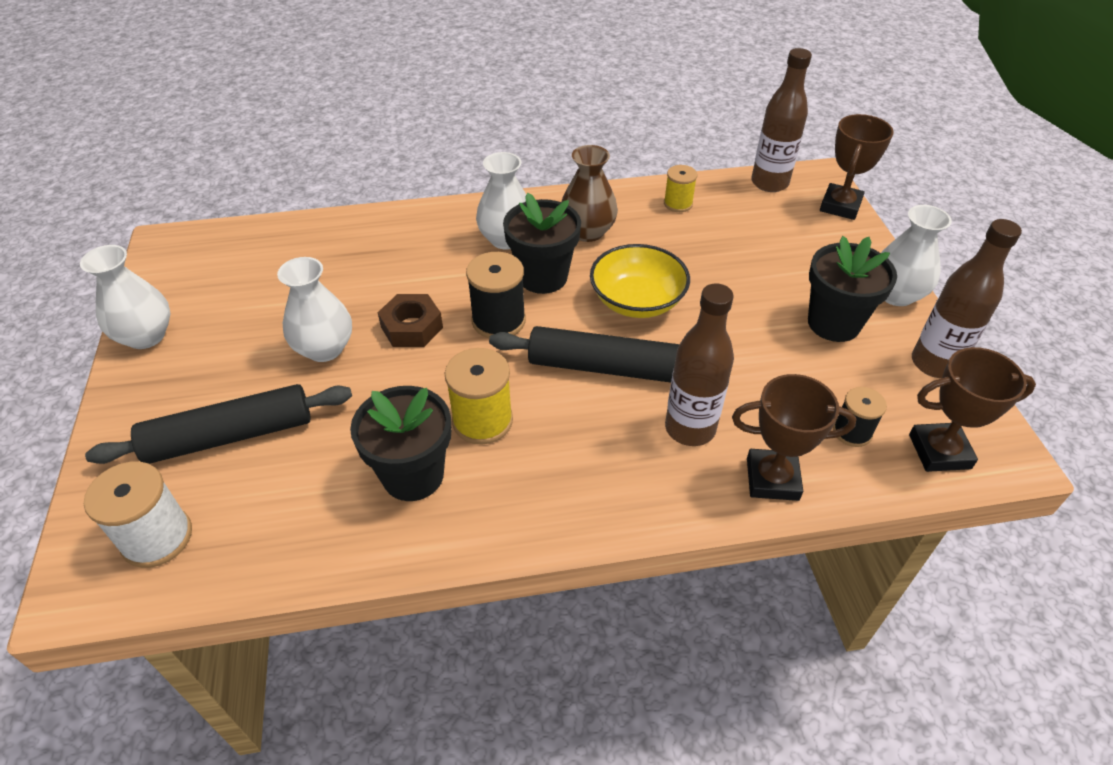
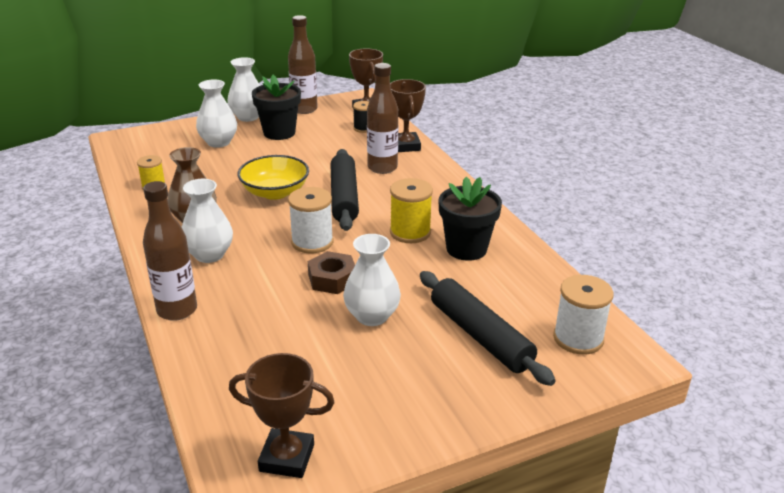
camera: 105 degrees left, 15 degrees down
(146, 336) = (399, 434): white vase -> white vase (218, 142)
(498, 320) = (312, 242): black spool -> white spool
(543, 277) = (257, 231): black flower pot -> none
(769, 183) = (125, 154): brown bottle -> brown bottle (177, 310)
(840, 206) = (155, 131): brown trophy -> brown trophy (287, 458)

